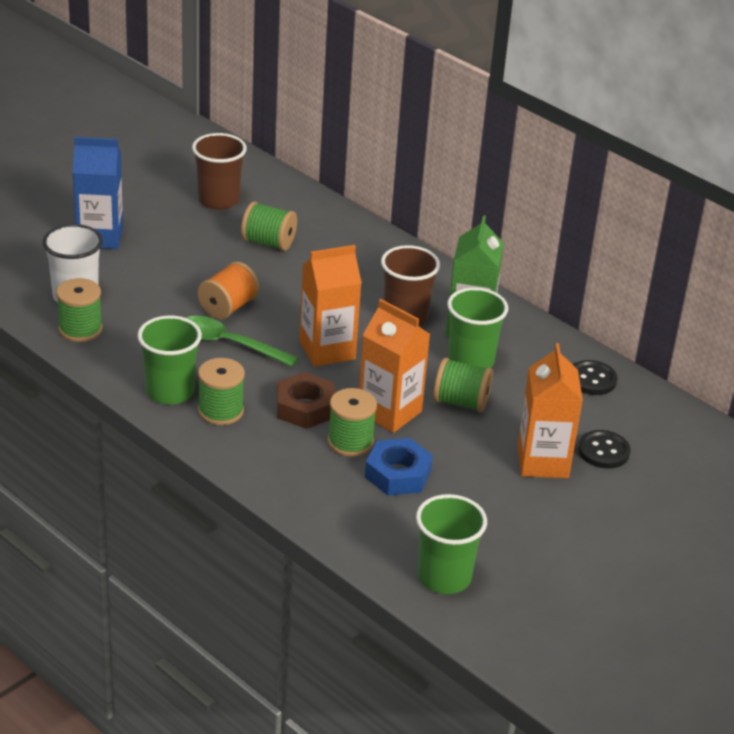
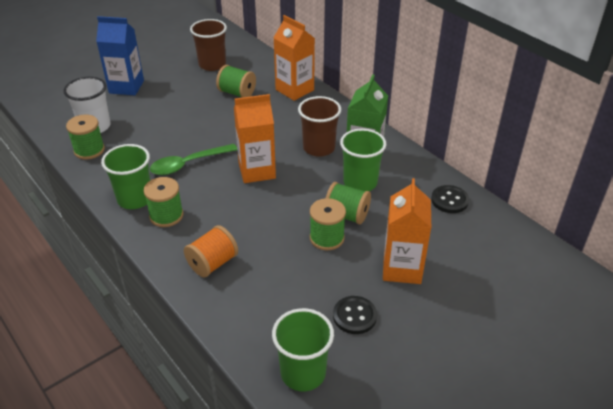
camera: 10 degrees right, 5 degrees up
(228, 307) = (196, 137): orange spool -> orange spool (212, 263)
(229, 344) = (188, 164): green spoon -> green spoon turned 60 degrees counterclockwise
(305, 407) = (229, 215): brown nut -> none
(350, 442) = (255, 245): green spool -> green spool (327, 238)
(389, 412) = (291, 221): orange carton -> orange carton (294, 90)
(398, 474) = (285, 274): blue nut -> none
(603, 451) = (452, 261): black button -> black button (354, 316)

